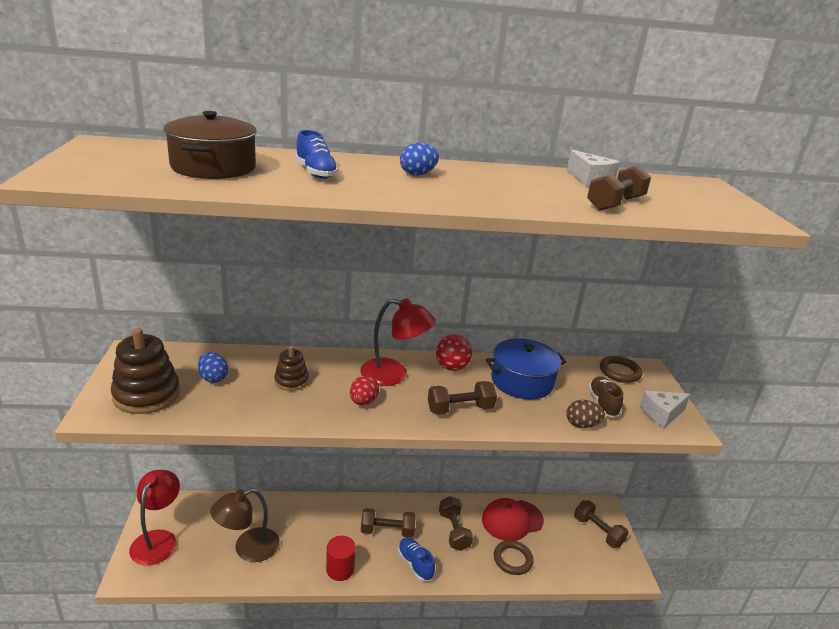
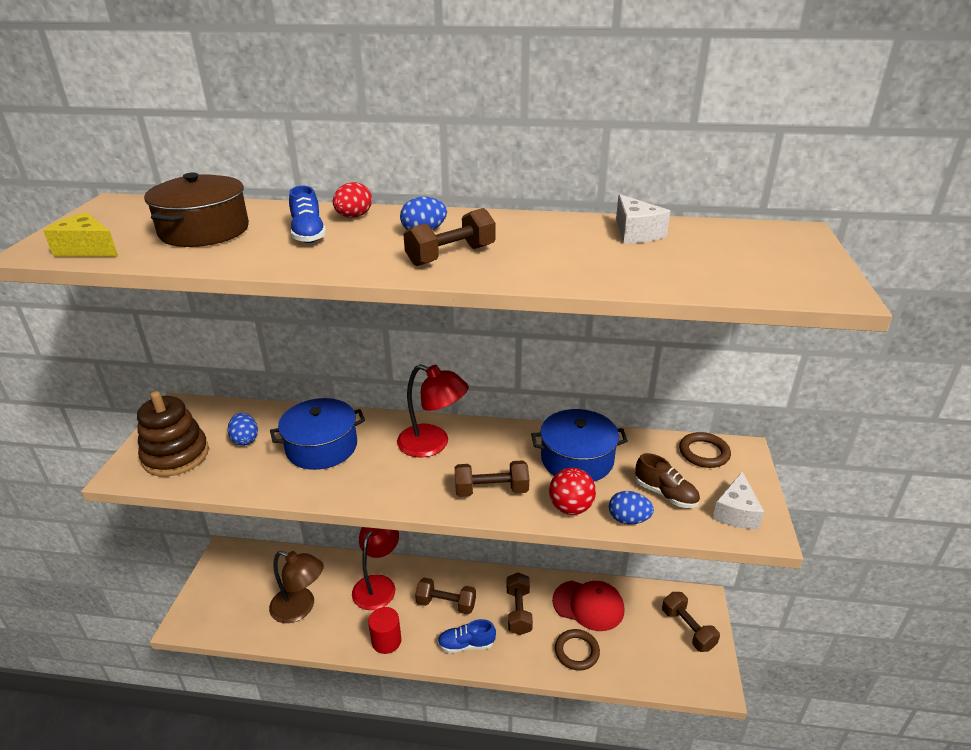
camera: 15 degrees right, 5 degrees up
(106, 178) = (87, 249): none -> yellow cheese
(158, 539) = (218, 589): red lamp -> red lamp (378, 584)
(248, 548) = (300, 608): brown lamp -> brown lamp turned 135 degrees counterclockwise
(291, 381) = (321, 447): brown stacking toy -> blue pot
(363, 402) = (388, 475): red egg -> red egg (354, 216)
(415, 564) = (466, 644): blue shoe -> blue shoe turned 75 degrees counterclockwise
(451, 367) = (501, 438): red ball -> red ball (570, 507)
(512, 520) = (588, 605): red cap -> red cap turned 150 degrees counterclockwise
(582, 425) = (628, 519): brown egg -> blue egg
(603, 404) = (665, 494): brown shoe -> brown shoe turned 120 degrees clockwise
(615, 204) = (643, 269): brown dumbbell -> brown dumbbell (451, 255)
(661, 414) = (736, 512): white cheese -> white cheese turned 60 degrees counterclockwise

